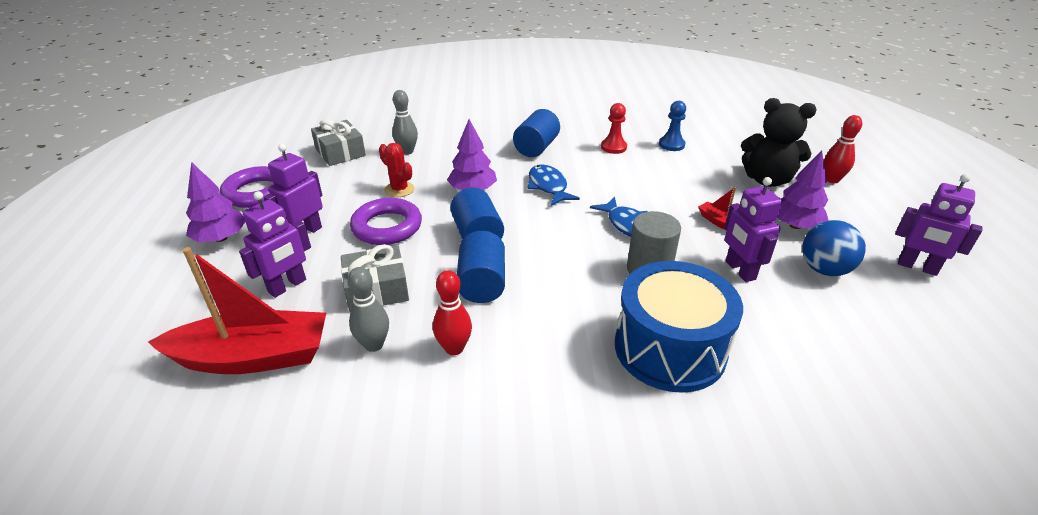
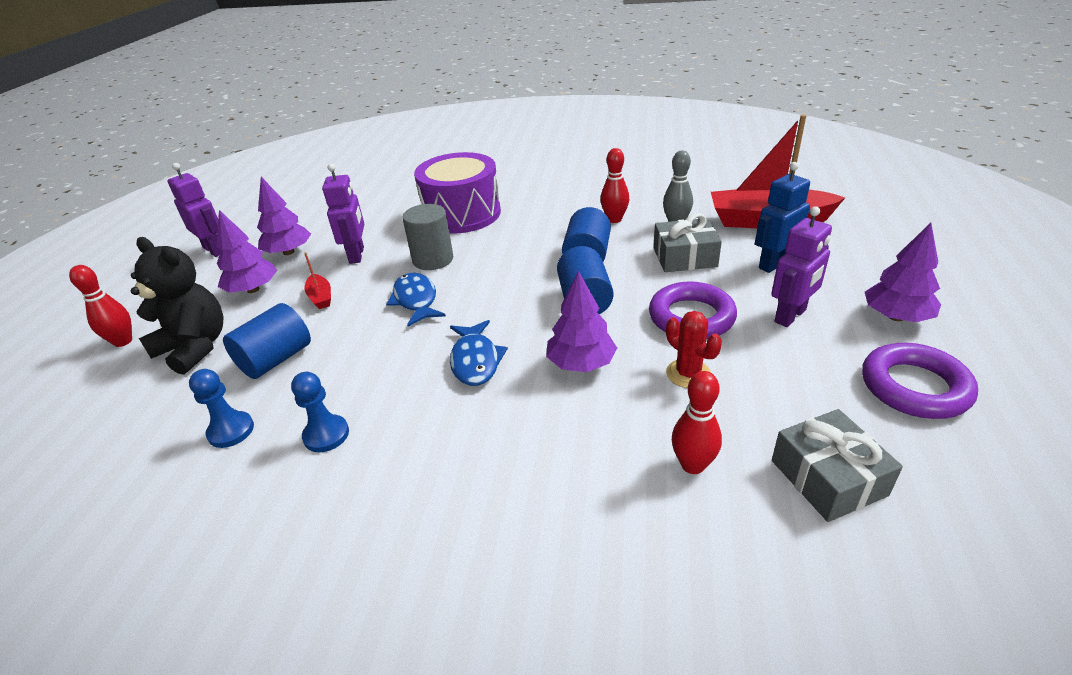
camera: 165 degrees left, 0 degrees up
(287, 286) = (773, 264): purple robot -> blue robot
(407, 151) = (693, 465): grey bowling pin -> red bowling pin
(536, 148) = (454, 449): blue cylinder -> blue cylinder (276, 359)
(613, 147) = (326, 435): red pawn -> blue pawn
(669, 348) = (462, 214): blue drum -> purple drum
(824, 269) = (289, 252): blue ball -> purple tree

